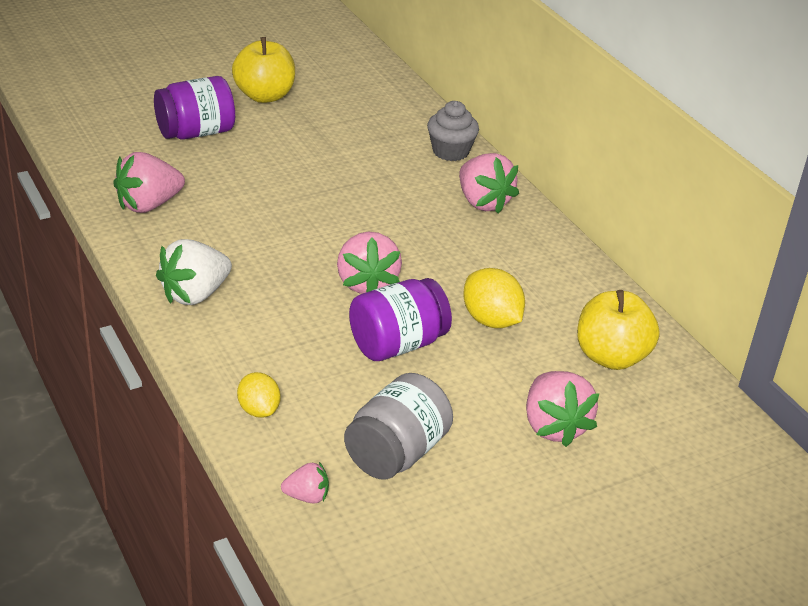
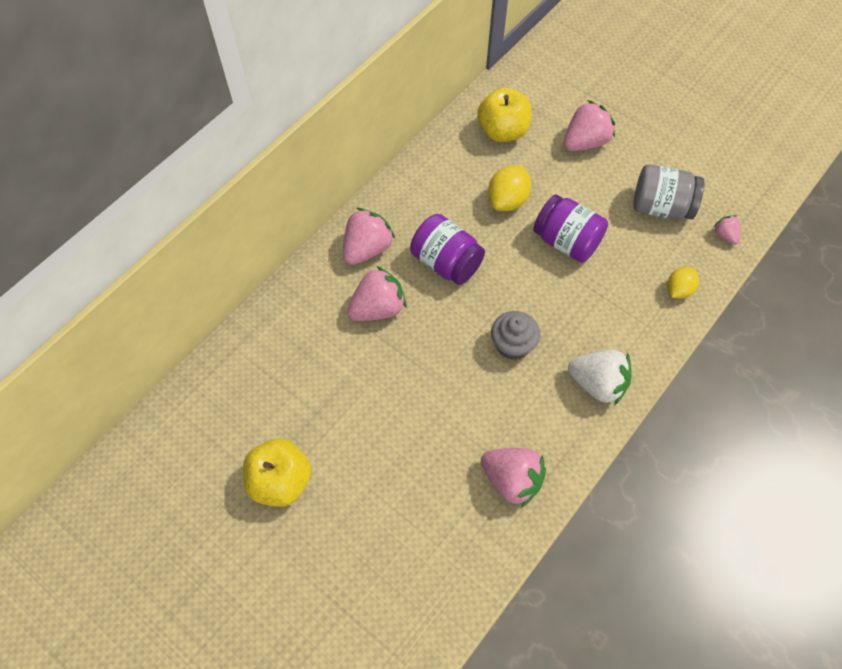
camera: 110 degrees left, 25 degrees up
(196, 132) = (379, 506): purple jar -> purple jar (446, 262)
(366, 283) = (514, 283): pink strawberry -> pink strawberry (378, 308)
(450, 151) = (302, 294): grey cupcake -> grey cupcake (512, 345)

